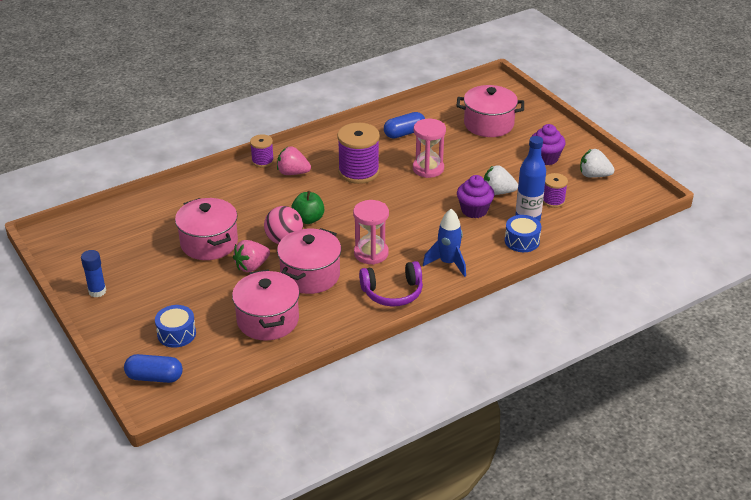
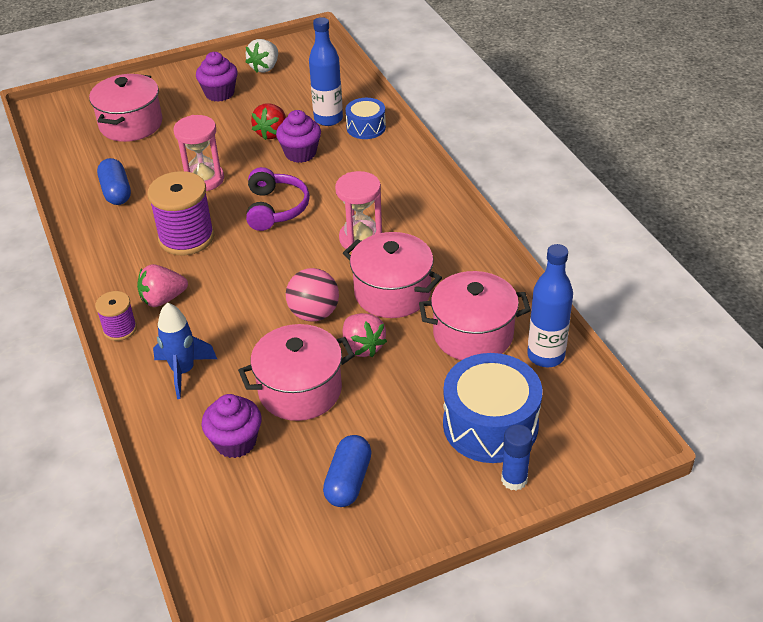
camera: 80 degrees left, 5 degrees up
(97, 291) = (385, 520): blue glue stick -> blue glue stick (514, 479)
(154, 377) = (574, 447): blue capsule -> blue capsule (348, 481)
(164, 222) = (235, 442): none -> purple cupcake
(176, 334) = (490, 425): blue drum -> blue drum, size x1.79
(246, 360) = (545, 356): none -> blue bottle
(293, 173) = (163, 299): pink strawberry -> pink strawberry turned 45 degrees clockwise
(308, 219) = (275, 289): green apple -> none
(393, 292) = (437, 227): purple headphones -> purple headphones (276, 208)
(448, 263) = (392, 182): blue rocket -> blue rocket (183, 371)
(498, 192) = (272, 133): white strawberry -> red strawberry
(553, 200) = (301, 98): purple spool -> none

